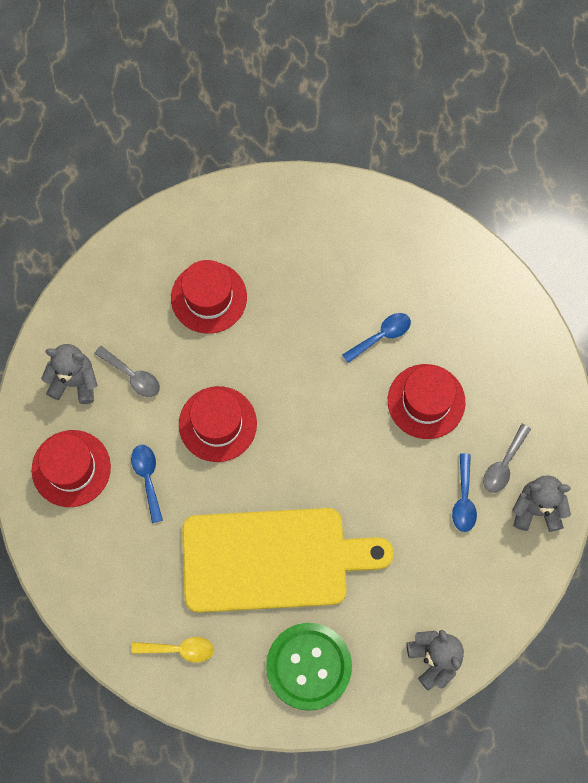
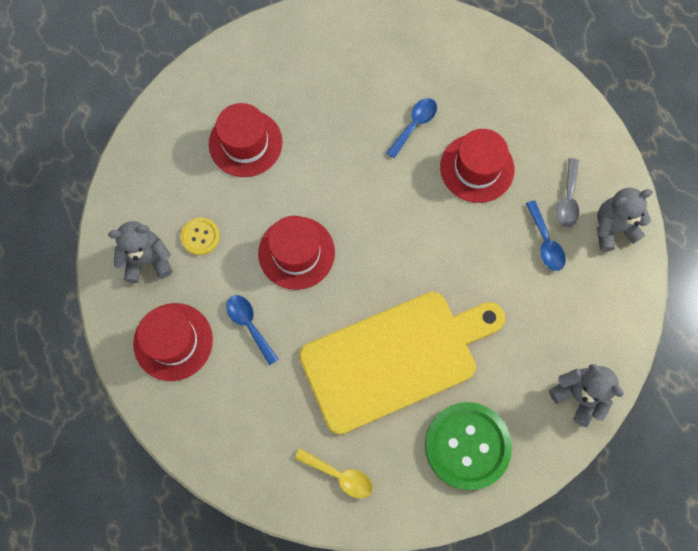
camera: 20 degrees left, 0 degrees up
(132, 376) = (200, 236): grey spoon -> yellow button
(179, 649) = (339, 475): yellow spoon -> yellow spoon turned 45 degrees clockwise

